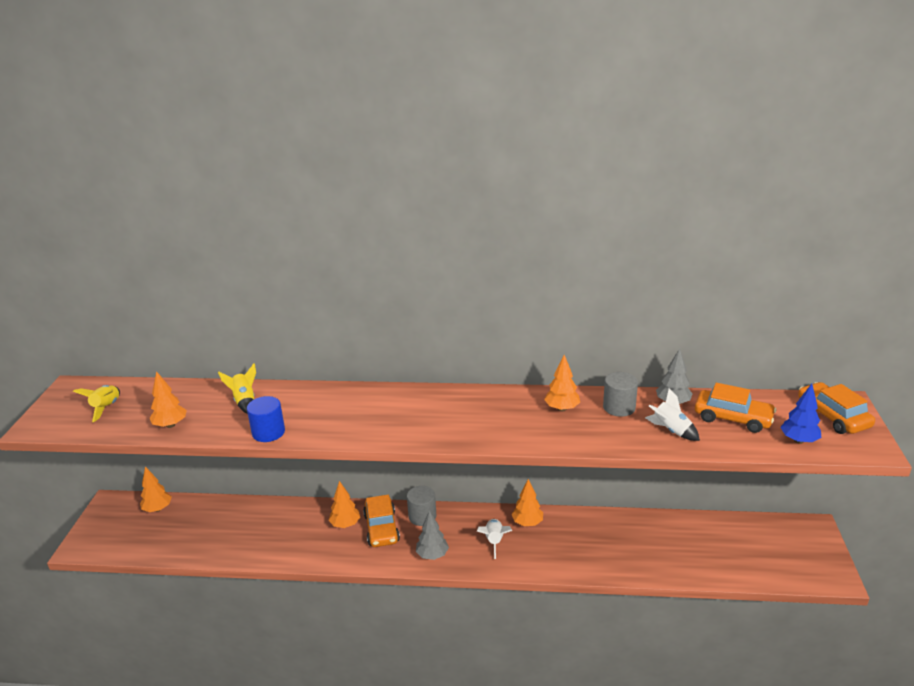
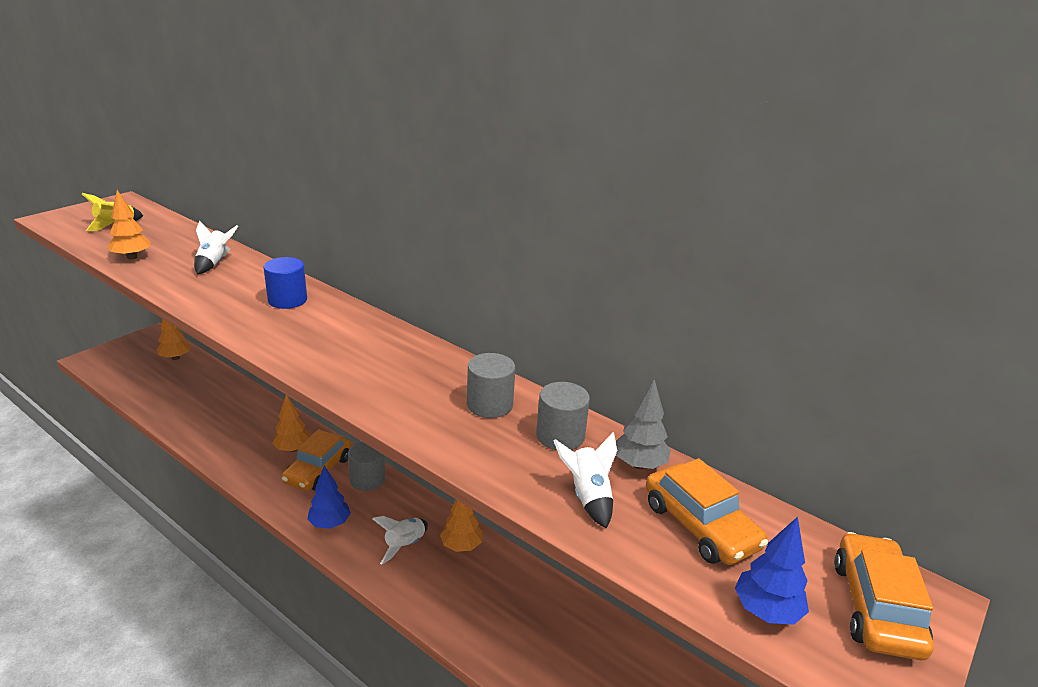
camera: 30 degrees right, 0 degrees up
(244, 401) = (214, 263): yellow rocket -> white rocket
(268, 432) = (187, 296): blue cylinder -> blue cylinder (287, 300)
(432, 555) = (329, 523): grey tree -> blue tree
(562, 408) = (489, 405): orange tree -> grey cylinder

